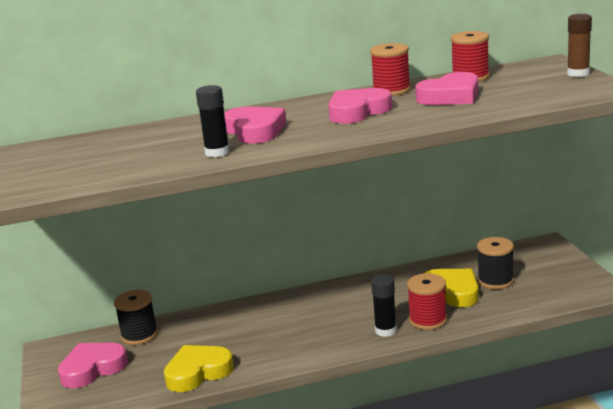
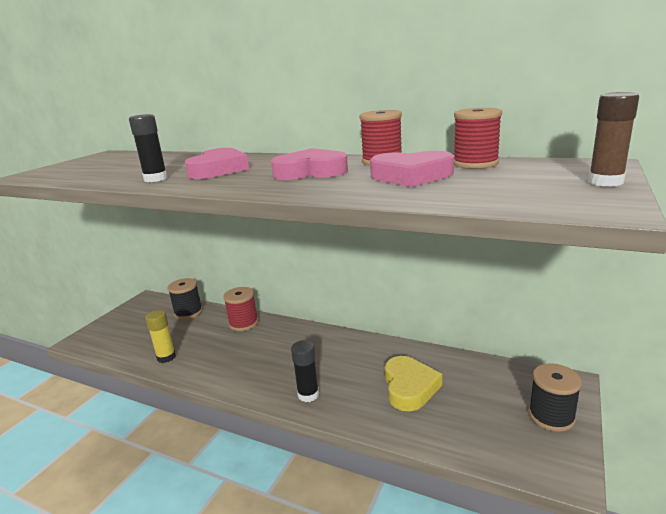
camera: 40 degrees right, 0 degrees up
(92, 369) = (137, 323): pink heart -> none
(198, 372) = (166, 357): yellow heart -> yellow glue stick
(427, 320) = (350, 404): red spool -> red spool (243, 323)
(495, 281) = (461, 397): black spool -> black spool (551, 416)

